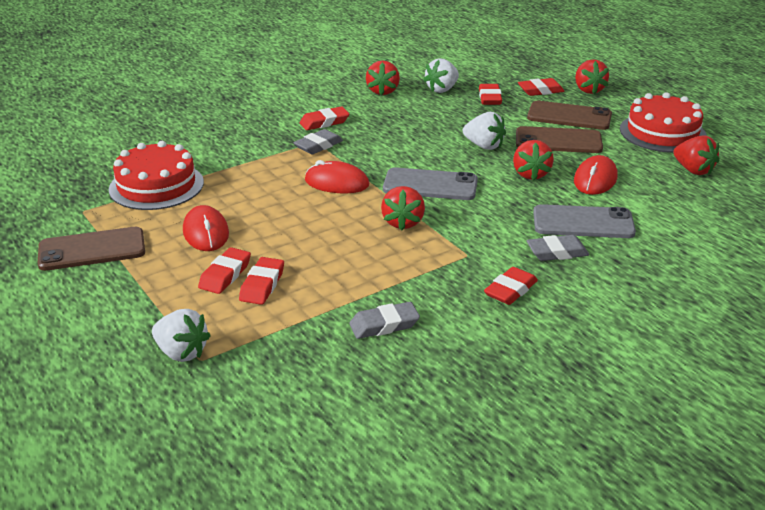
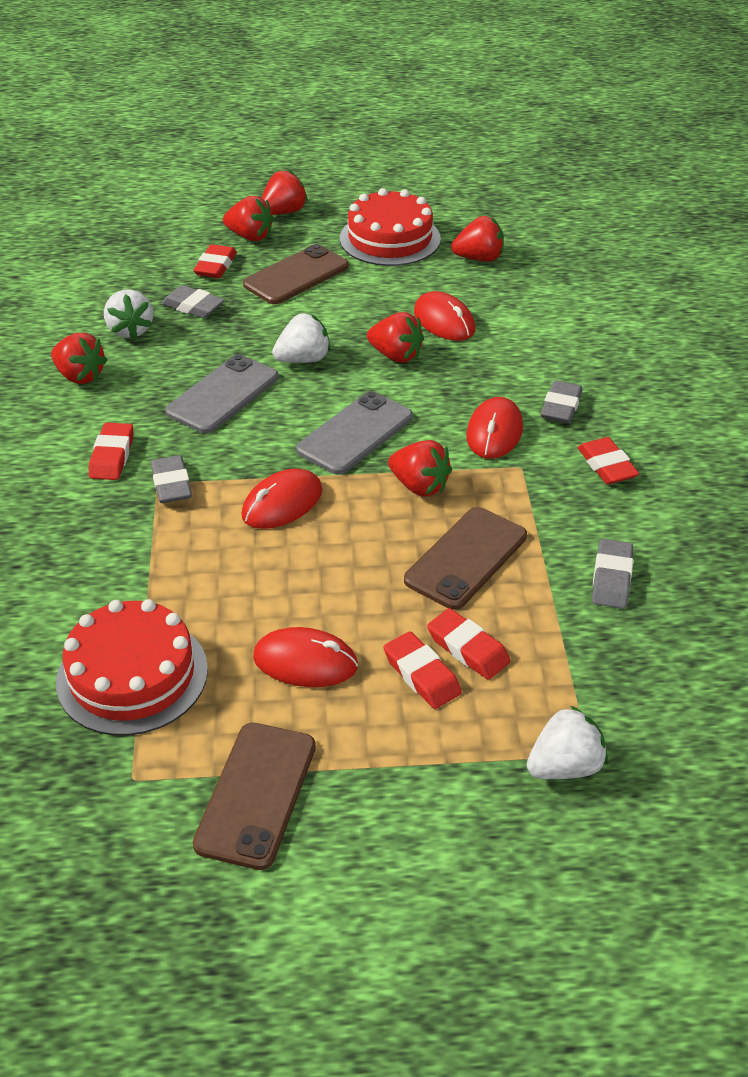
camera: 60 degrees left, 10 degrees up
(489, 98) = (193, 307): red eraser -> grey eraser
(493, 234) = (494, 432): none -> red mouse
(558, 141) = (343, 307): brown phone -> brown phone (466, 558)
(583, 223) = (519, 366): grey phone -> grey phone (223, 394)
(633, 91) = (283, 212): none -> red strawberry

